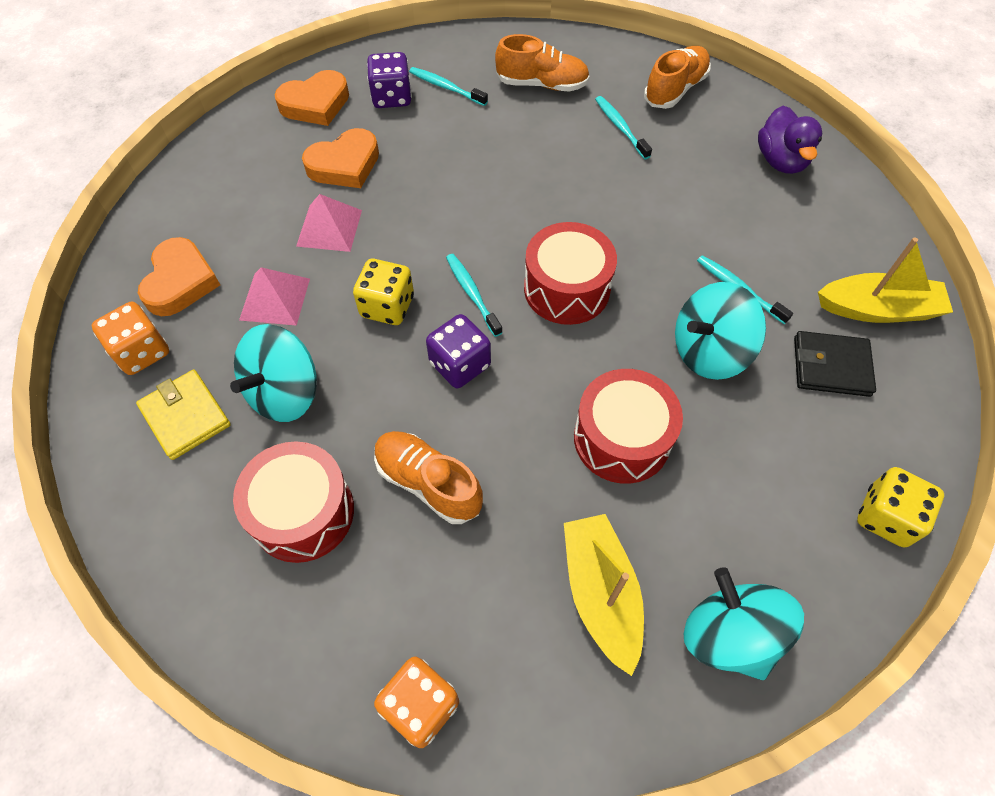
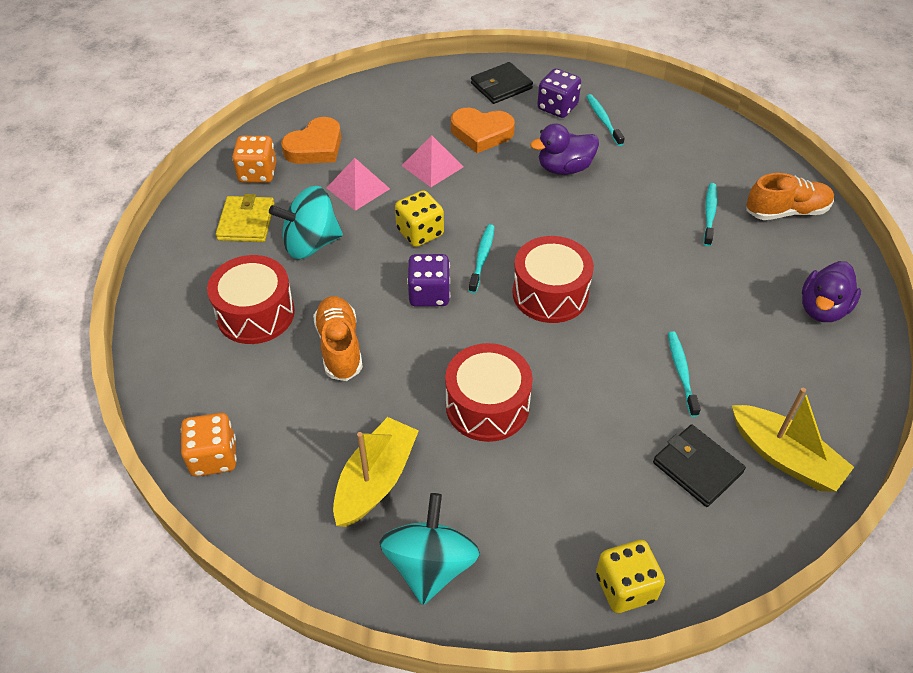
camera: 40 degrees right, 10 degrees down
(315, 104) = (501, 86): orange heart -> black wallet
(458, 156) = (564, 168): none -> purple duck
(542, 84) = (678, 153): orange shoe -> none
(709, 351) = (610, 396): turquoise spinning top -> none

